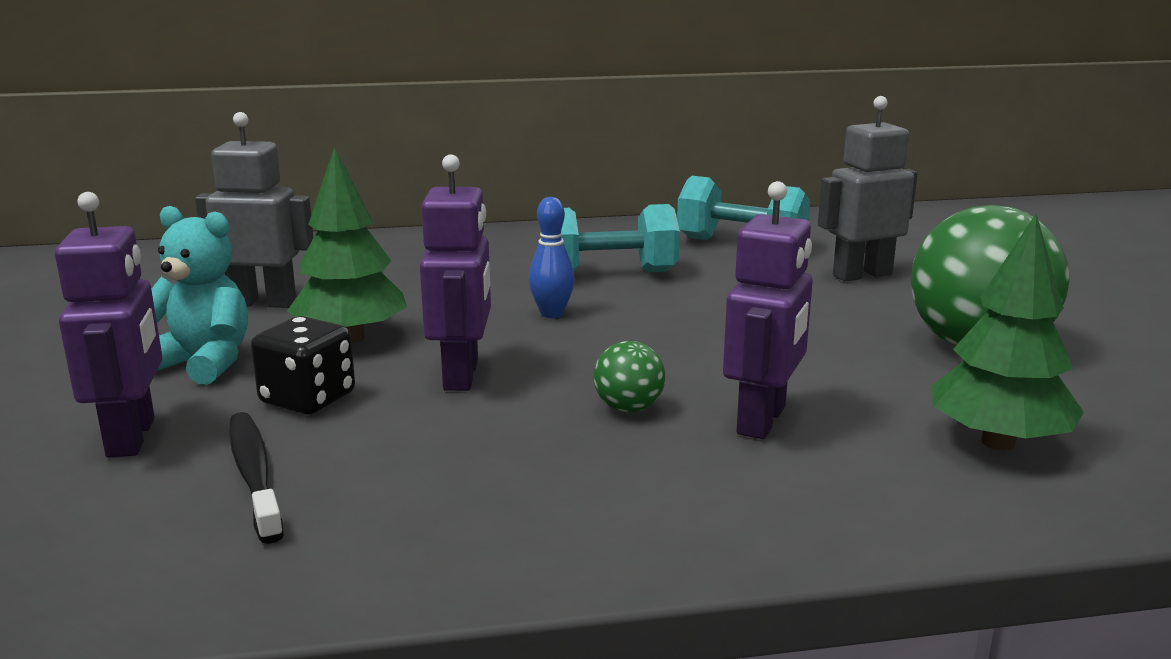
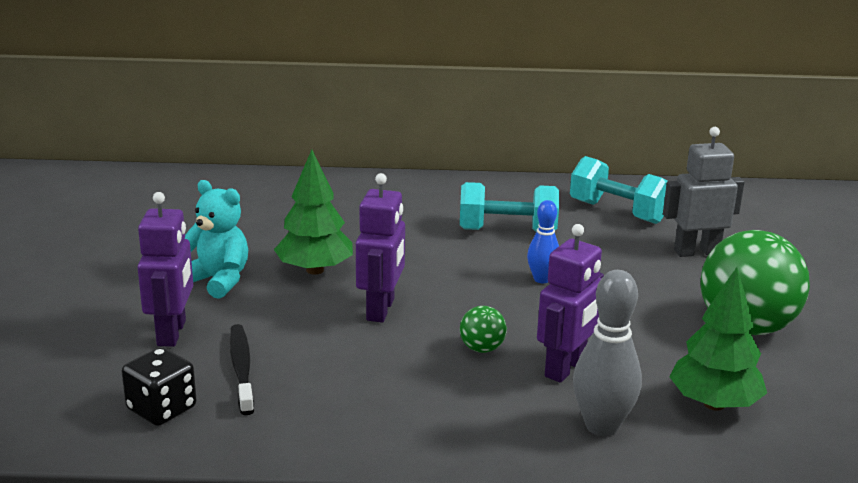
camera: 10 degrees right, 5 degrees up
(263, 303) = (260, 232): grey robot -> none
(308, 399) = (280, 317): black dice -> black dice (161, 409)
(552, 313) = (455, 264): blue bowling pin -> blue bowling pin (542, 279)
(855, 491) = (602, 426): none -> grey bowling pin

